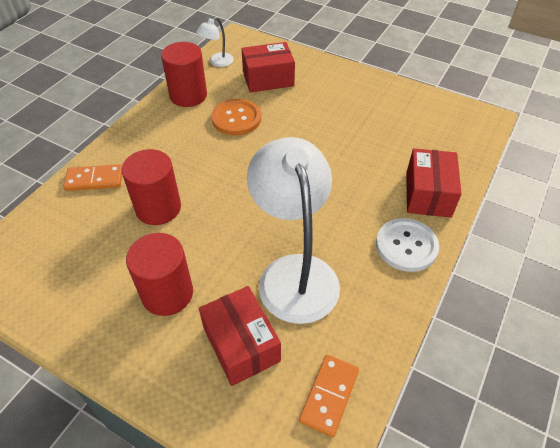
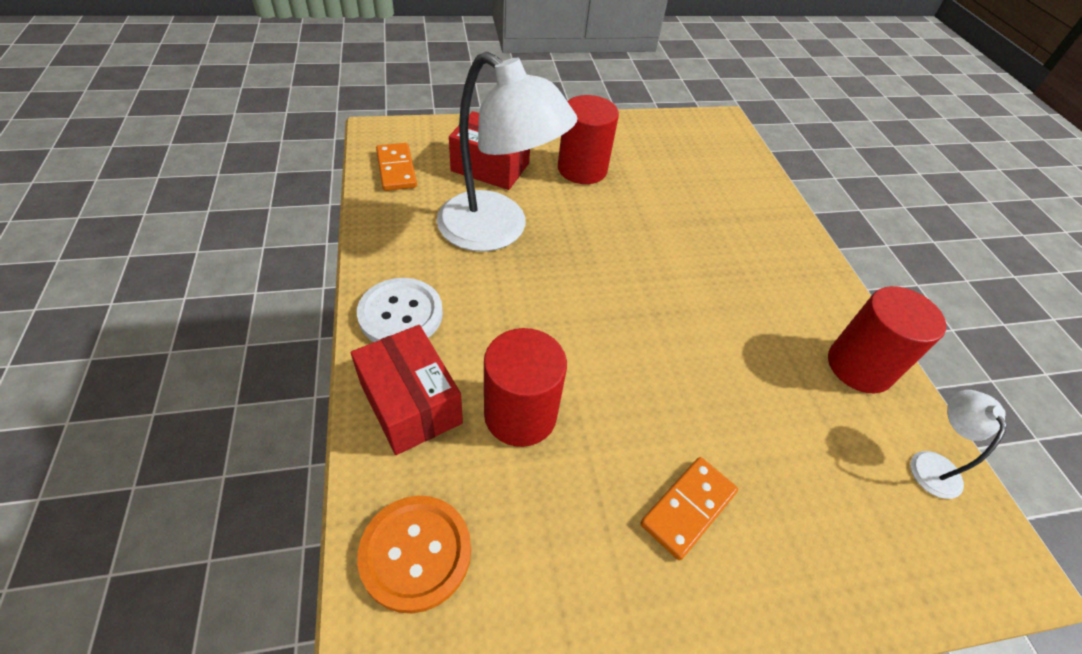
camera: 135 degrees right, 0 degrees up
(94, 180) = (767, 212): orange domino -> orange domino (688, 508)
(158, 208) = (679, 220): red cylinder -> red cylinder (520, 414)
(236, 118) = (758, 369): orange button -> orange button (416, 553)
(268, 79) = (824, 483): red box -> none

